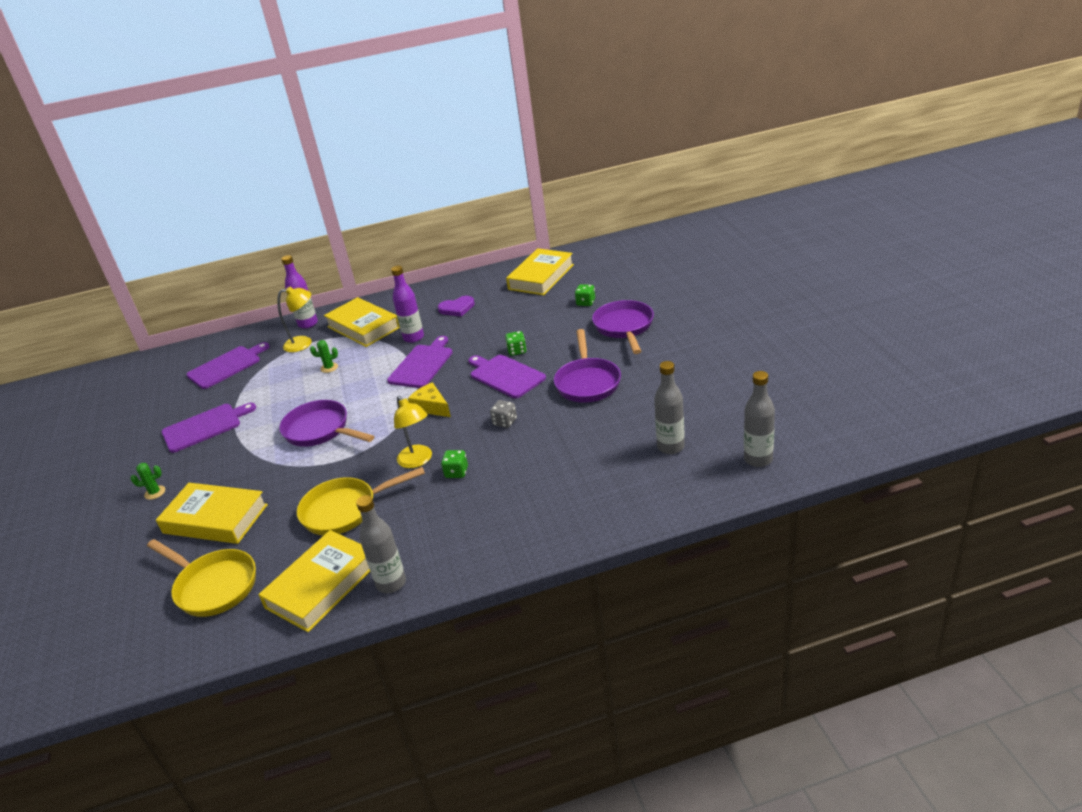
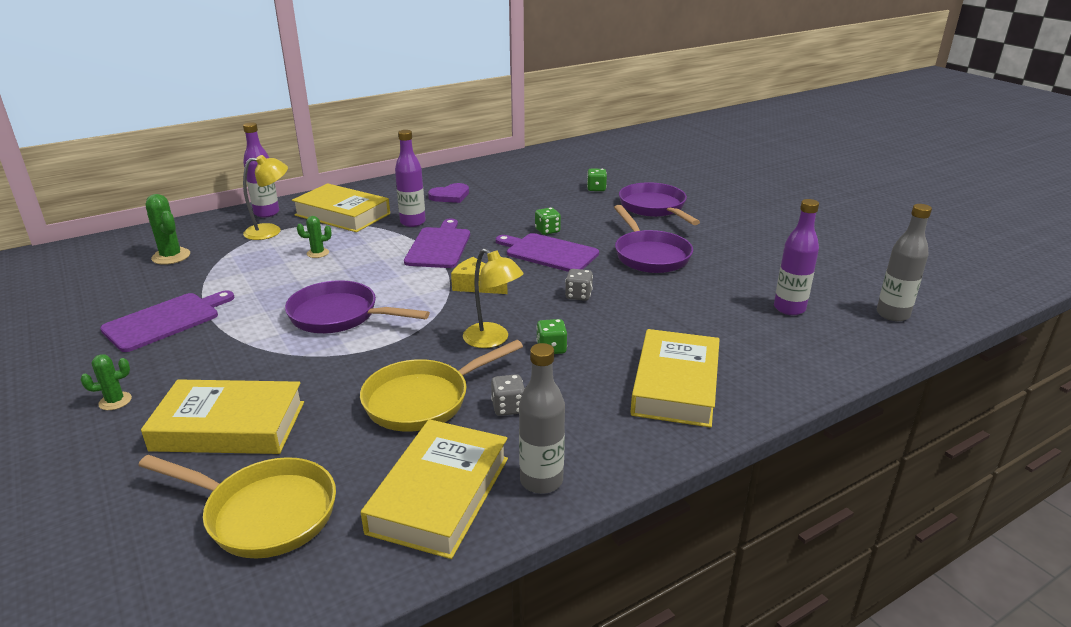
camera: 20 degrees left, 5 degrees down
(227, 366) = (171, 256): purple cutting board -> green cactus
(399, 522) = (508, 407): none -> grey dice
(541, 277) = (531, 169): yellow book -> yellow book (676, 385)
(670, 447) = (789, 308): grey bottle -> purple bottle

